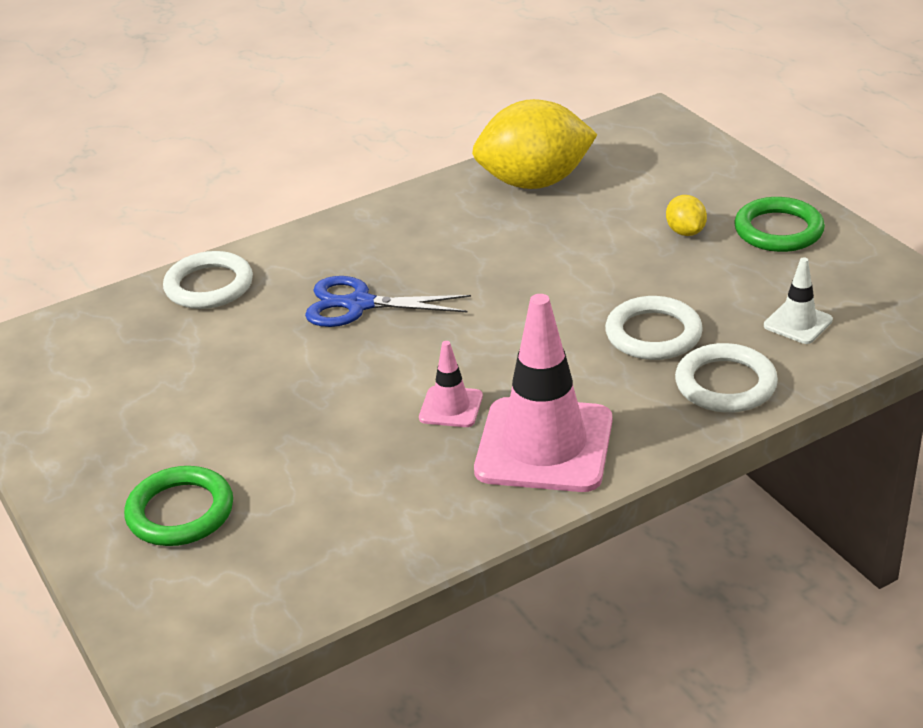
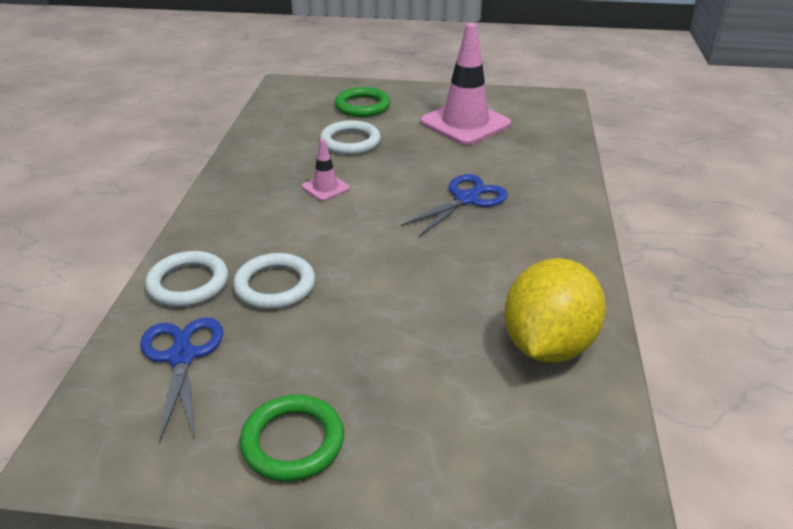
camera: 125 degrees right, 0 degrees up
(209, 286) = (553, 163): white ring -> white ring (350, 142)
(544, 445) = (251, 199): pink traffic cone -> pink traffic cone (465, 123)
(685, 232) = (366, 382): yellow lemon -> none
(798, 323) = (182, 357): white traffic cone -> blue scissors

